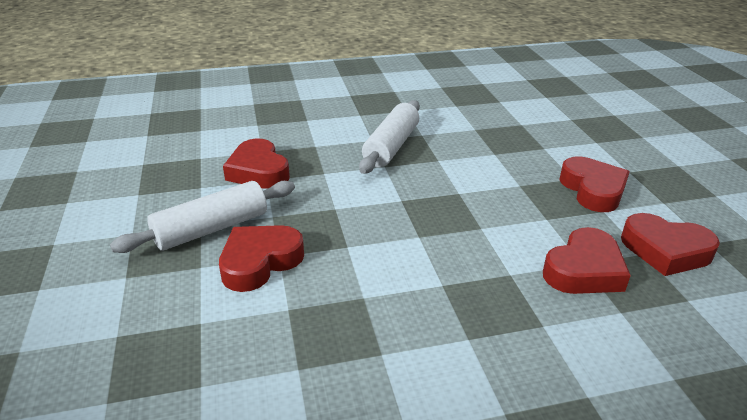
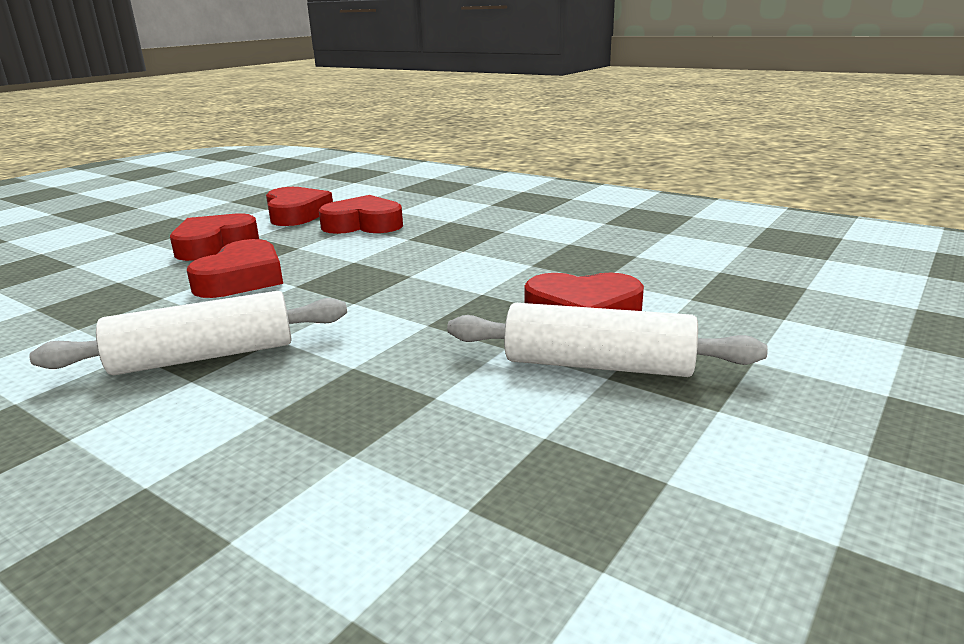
camera: 130 degrees left, 10 degrees down
(258, 171) = (423, 415): red heart -> red heart (242, 279)

